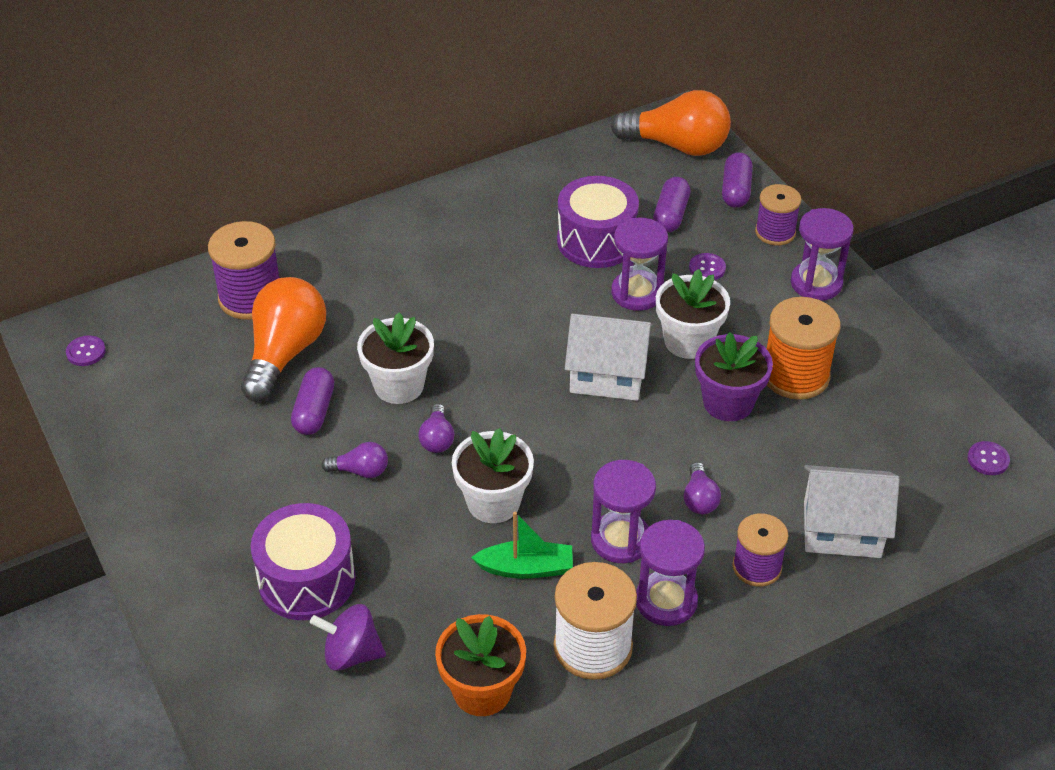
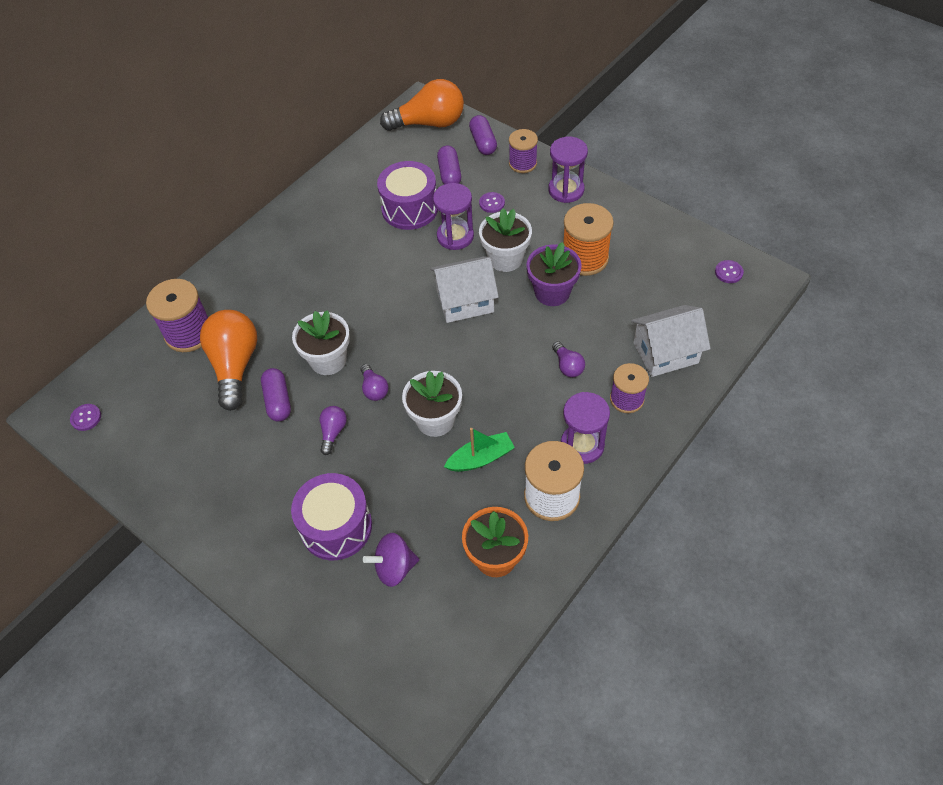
camera: 20 degrees left, 10 degrees up
(360, 471) = (333, 432): purple light bulb -> purple light bulb turned 60 degrees counterclockwise
(620, 540) = (532, 414): purple hourglass -> none

